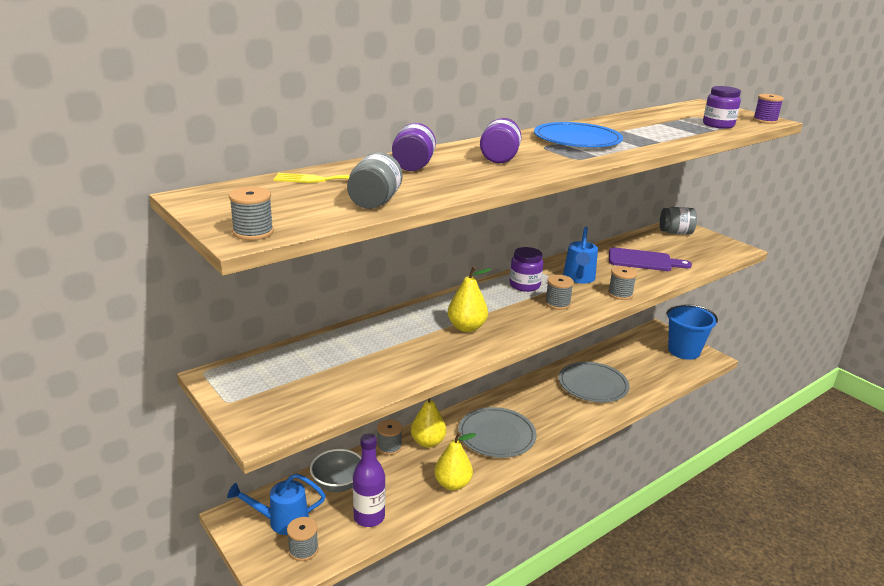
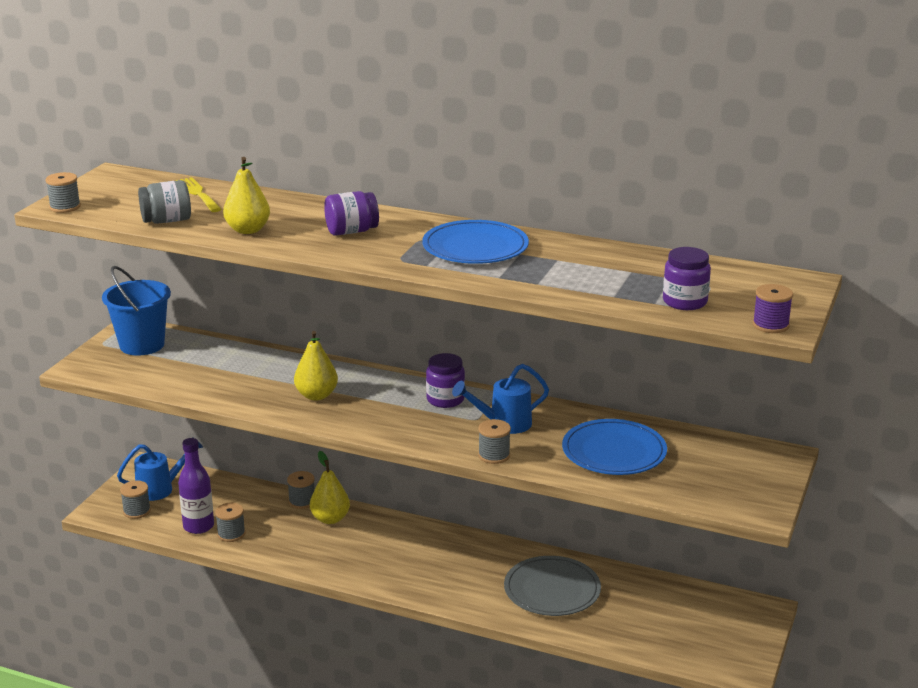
camera: 60 degrees right, 0 degrees up
(282, 521) = (160, 489): blue watering can -> blue watering can turned 105 degrees clockwise
(338, 484) = (227, 495): grey bowl -> none
(413, 166) = (275, 210): purple jar -> none
(452, 484) = (280, 553): yellow pear -> yellow pear (248, 230)
(496, 435) = (382, 554): grey plate -> none
(557, 303) = (424, 426): grey spool -> grey spool (231, 534)
(643, 261) = (614, 452): purple cutting board -> blue plate
(675, 232) = (749, 457): grey jar -> none
(684, 351) = (730, 644): blue bucket -> blue bucket (142, 345)

